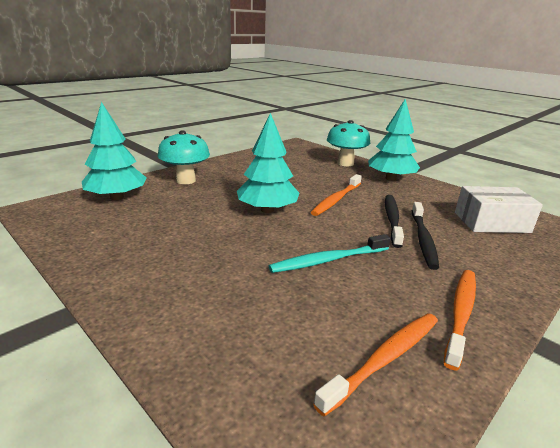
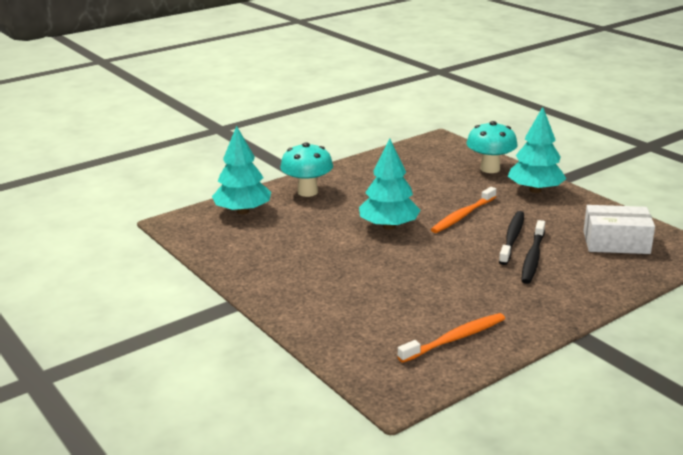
camera: 10 degrees right, 0 degrees up
(328, 260) = (435, 273): turquoise toothbrush -> none
(461, 313) = (529, 315): orange toothbrush -> none

